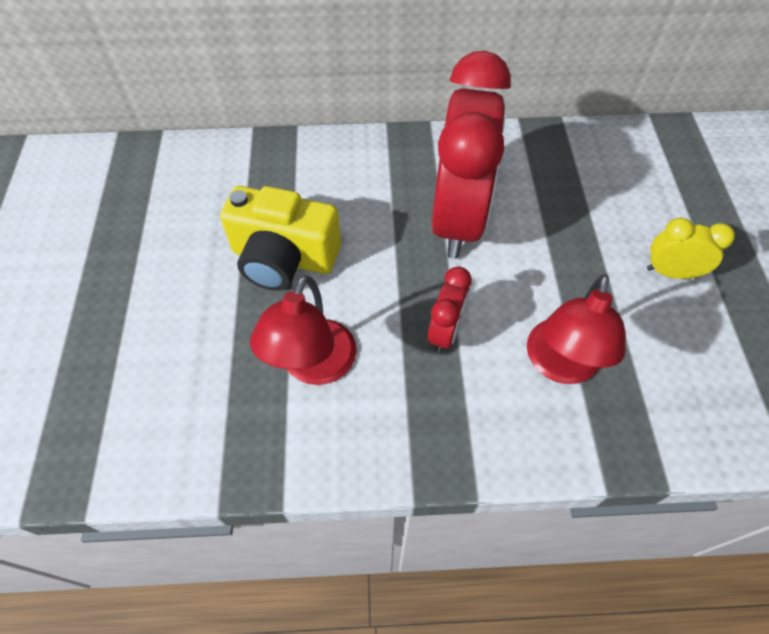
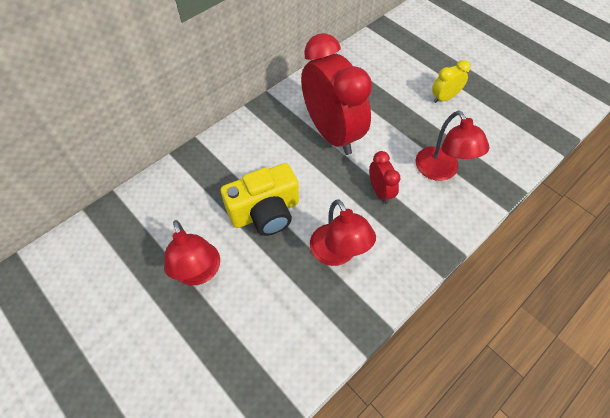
camera: 40 degrees left, 0 degrees up
(151, 273) = (199, 272): none -> red lamp

